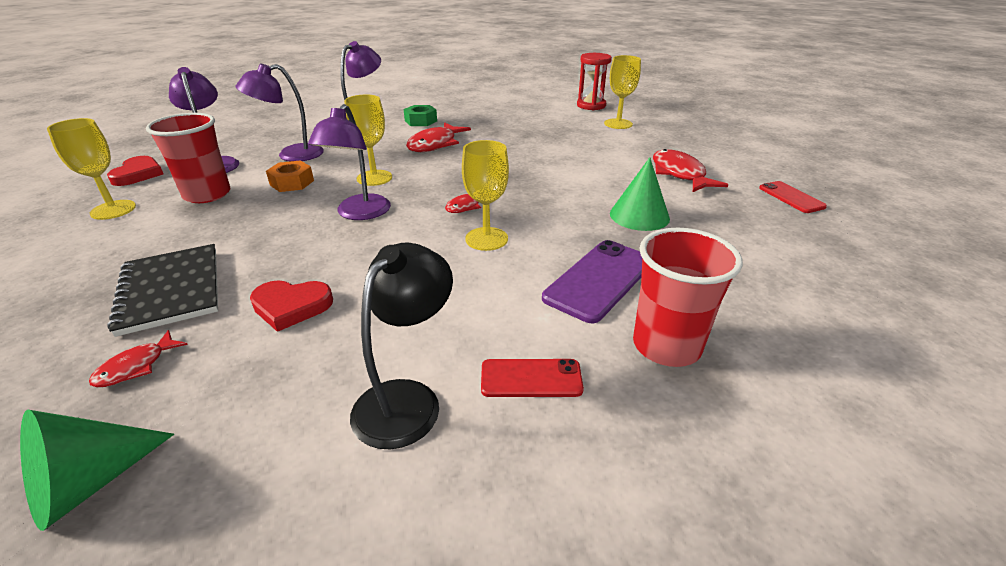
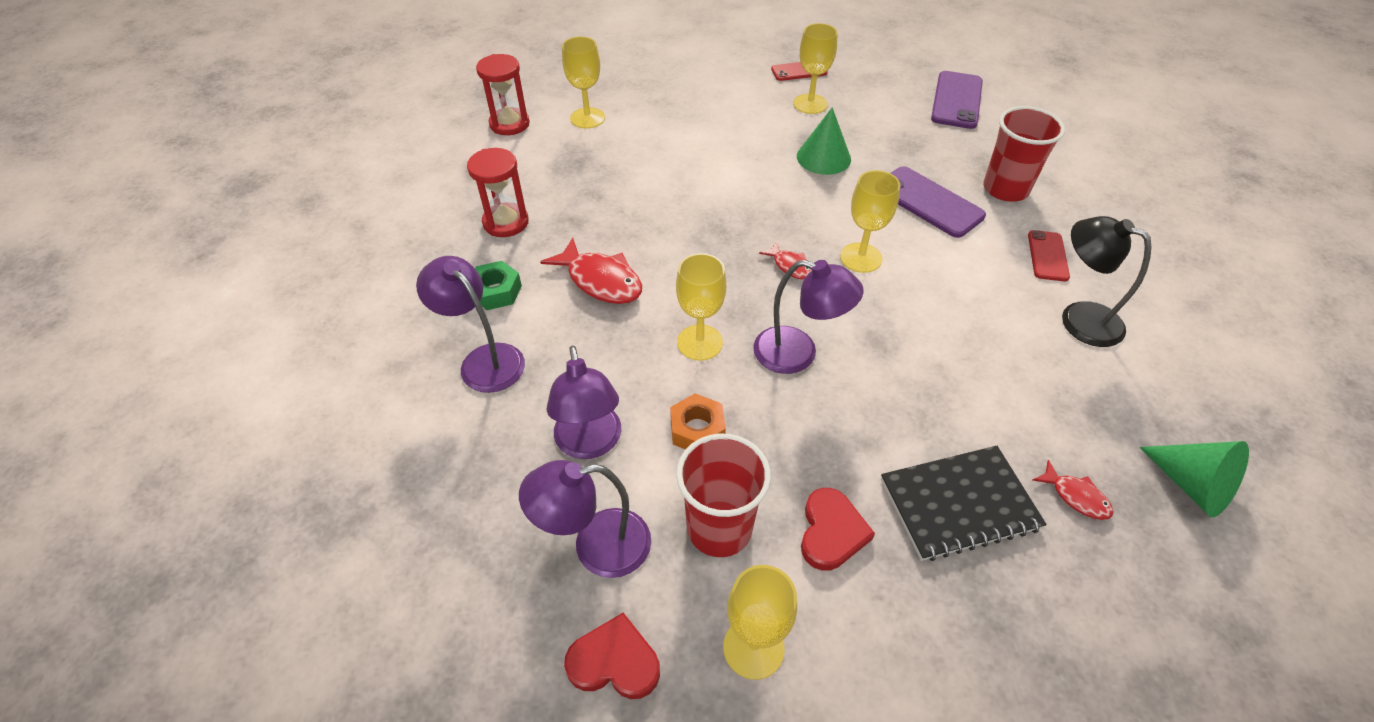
camera: 80 degrees left, 15 degrees up
(291, 306) = (979, 396): red heart -> red heart (831, 532)
(486, 116) = (506, 222): none -> red hourglass
(679, 174) = (740, 113): red fish -> none
(732, 205) = (810, 104): none -> yellow goblet
(860, 308) = (957, 100): none -> purple phone

